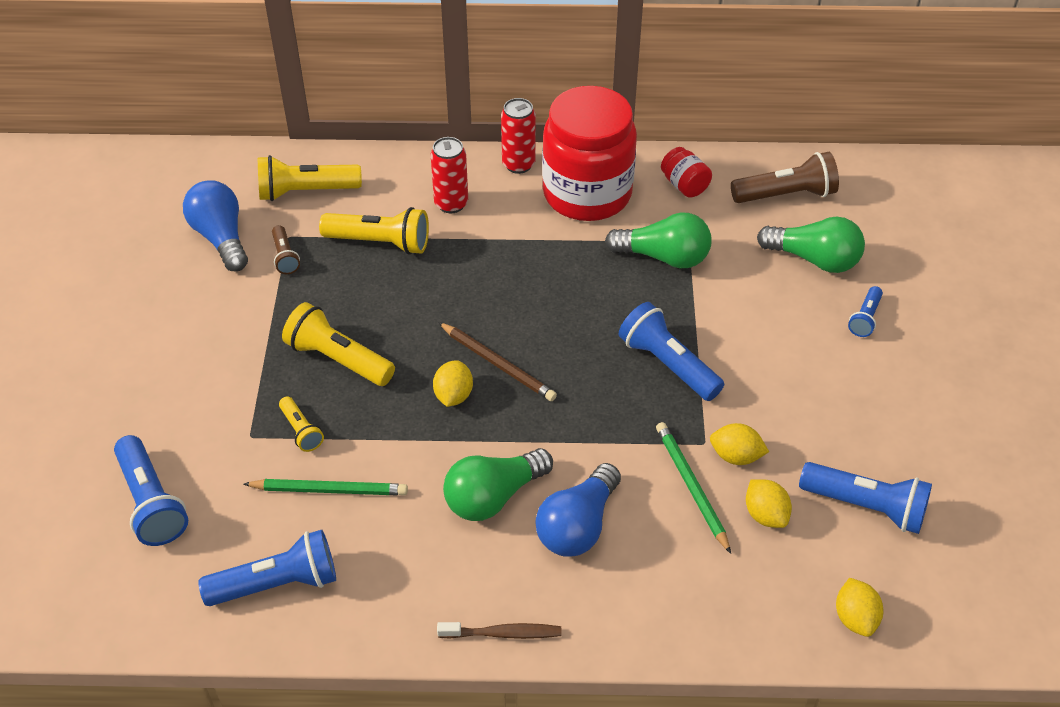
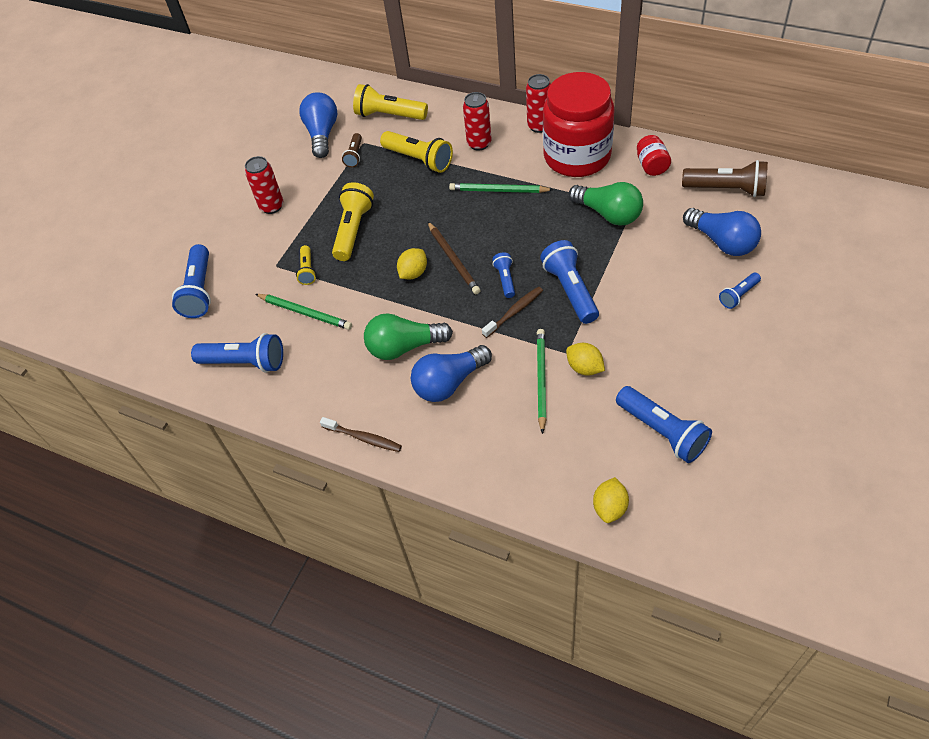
camera: 30 degrees right, 5 degrees up
(199, 355) = (272, 206): none -> red can
(338, 359) = (353, 230): yellow flashlight -> yellow flashlight turned 45 degrees clockwise
(509, 259) = (498, 191): none -> green pencil
(579, 372) = (505, 279): none -> blue flashlight
(613, 410) = (514, 312): none -> brown toothbrush
(765, 515) = (583, 415): yellow lemon -> none
(814, 259) = (722, 242): green light bulb -> blue light bulb

